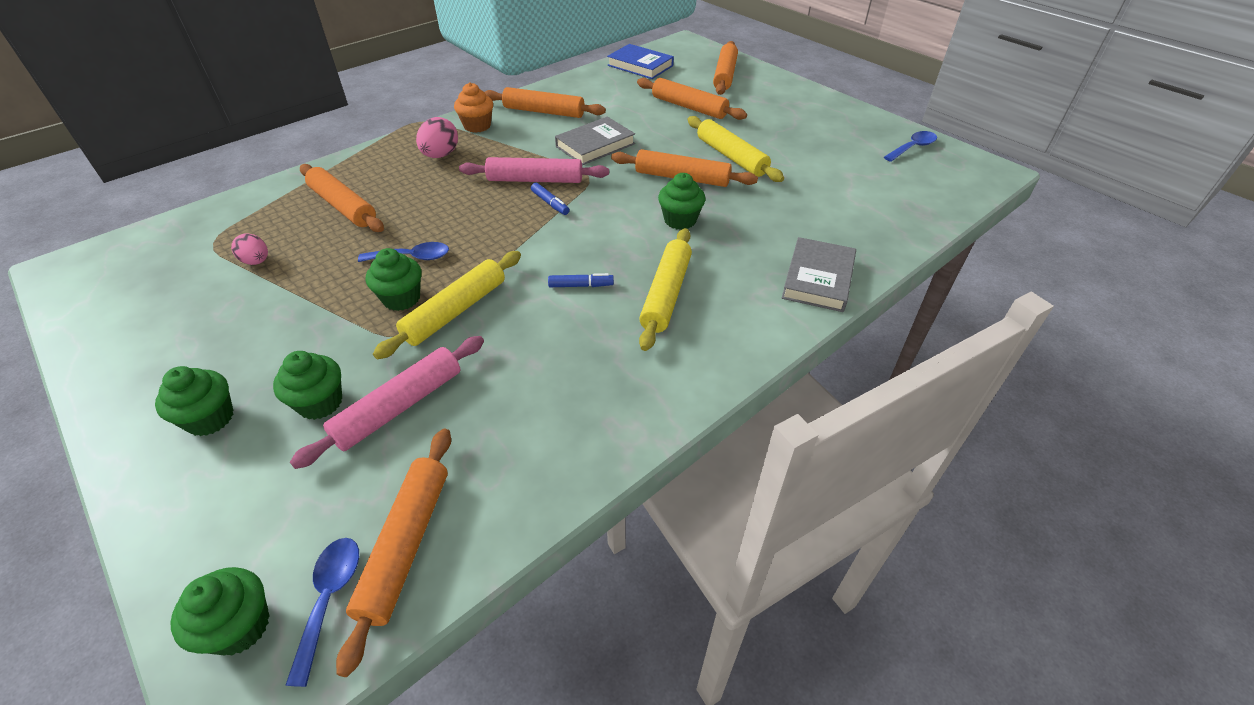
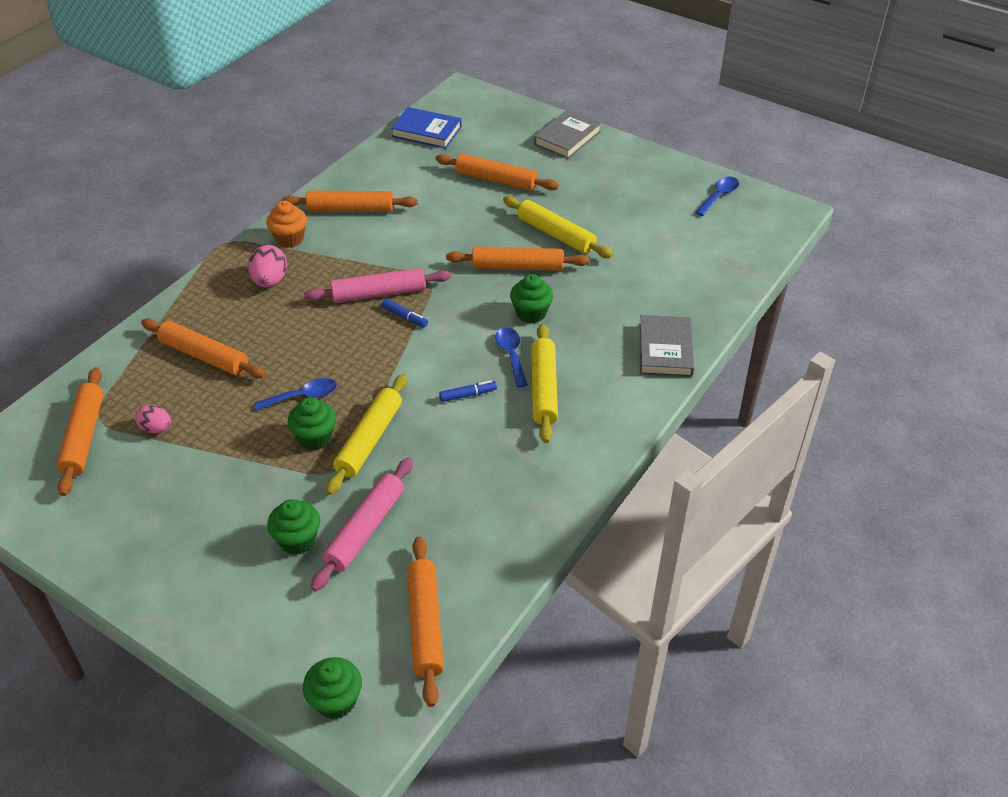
camera: 15 degrees left, 0 degrees up
(210, 418) = (212, 572): green cupcake -> none
(329, 599) = (389, 670): blue spoon -> blue spoon (511, 355)
(595, 145) = (420, 243): grey book -> grey book (567, 138)
(724, 75) = (518, 132): orange rolling pin -> orange rolling pin (83, 436)

